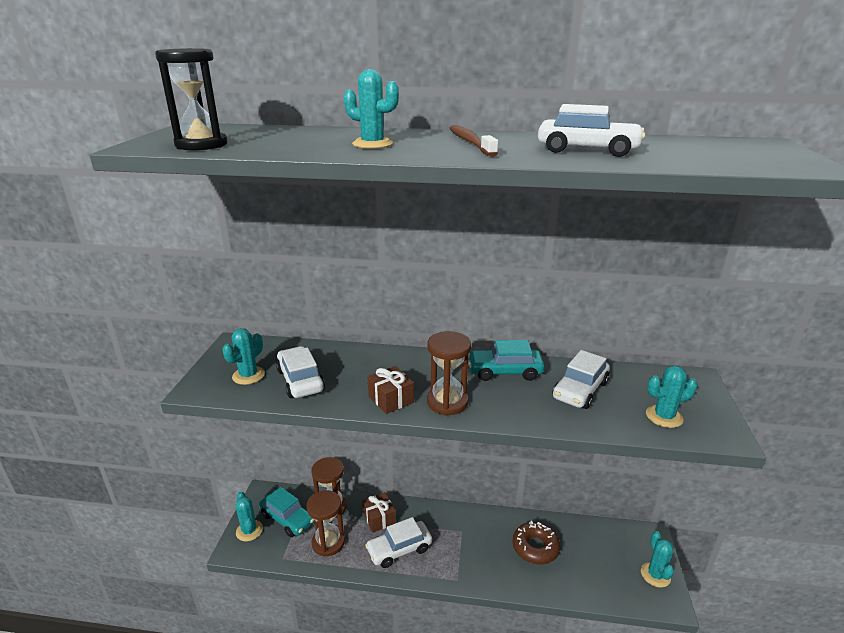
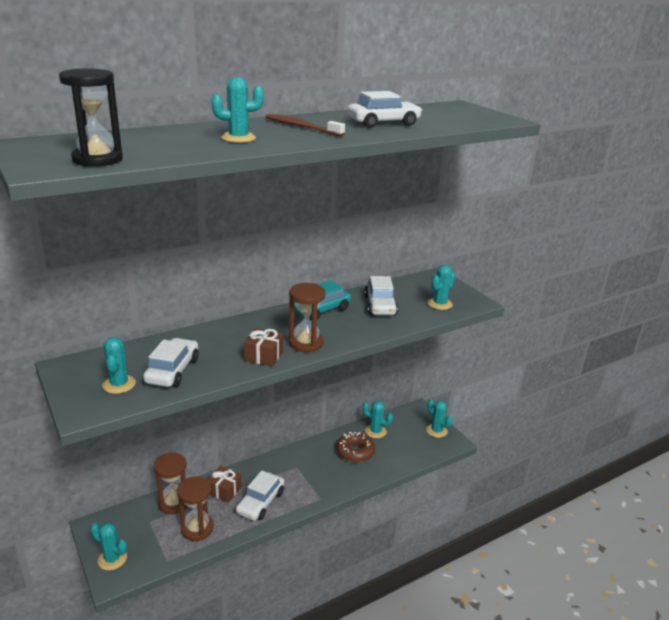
camera: 40 degrees left, 0 degrees up
(287, 518) = (141, 531): turquoise car -> none
(300, 380) = (172, 371): white car -> white car turned 75 degrees clockwise
(577, 536) = (375, 431): none -> turquoise cactus

